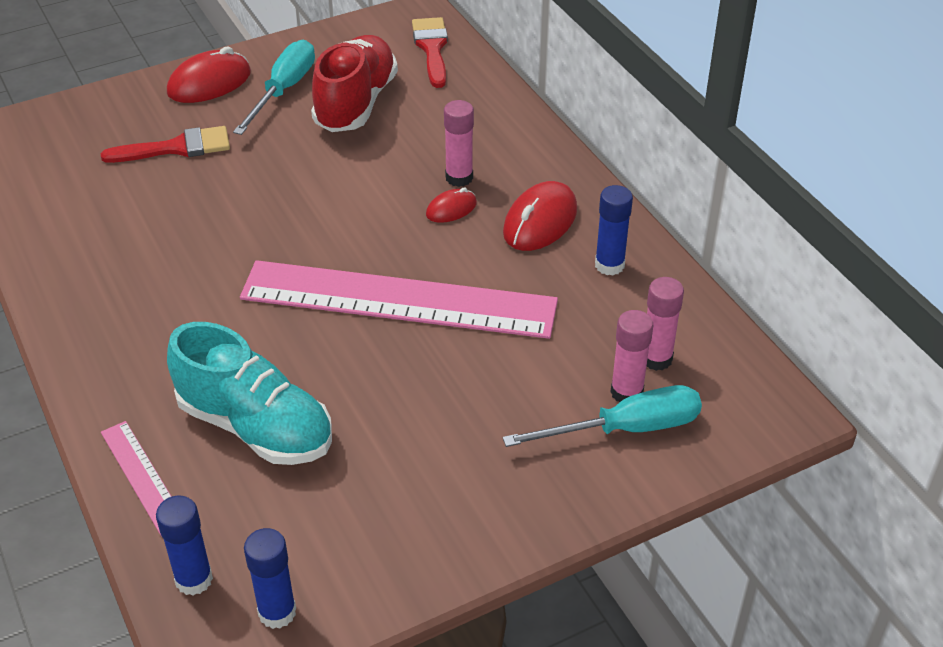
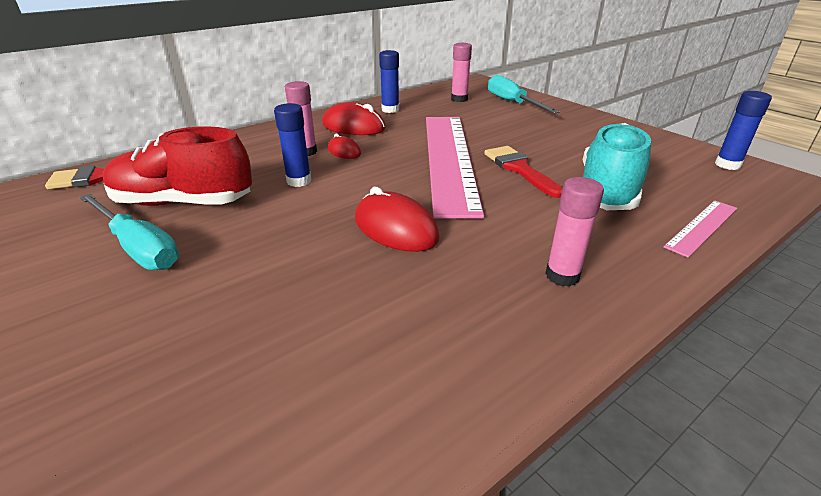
camera: 100 degrees left, 10 degrees down
(176, 148) = (240, 307): red brush -> red brush (519, 169)
(194, 579) = (747, 192): blue glue stick -> blue glue stick (299, 181)
(209, 83) = (87, 310): red mouse -> red mouse (395, 228)
(283, 90) = (138, 247): turquoise screwdriver -> turquoise screwdriver turned 150 degrees counterclockwise
(626, 392) = (487, 103): pink glue stick -> pink glue stick (562, 276)

